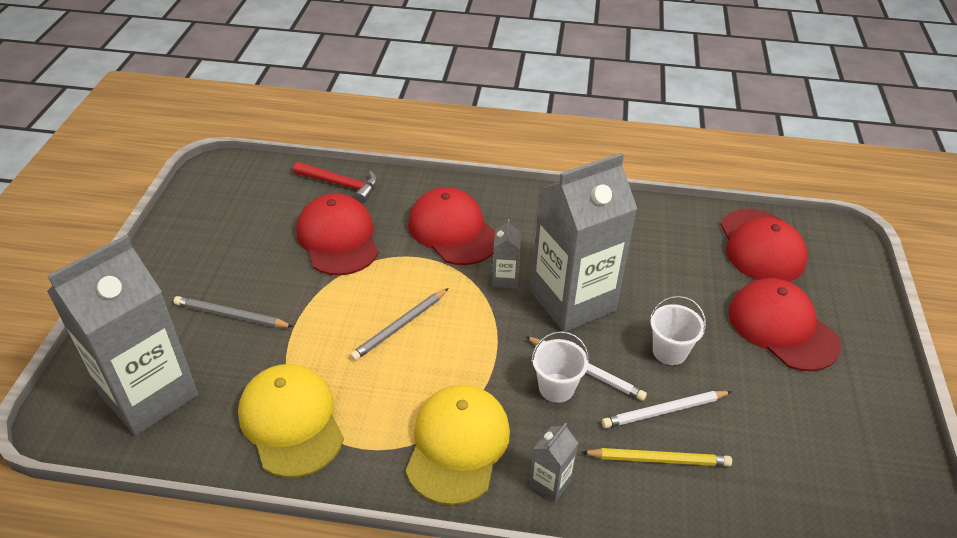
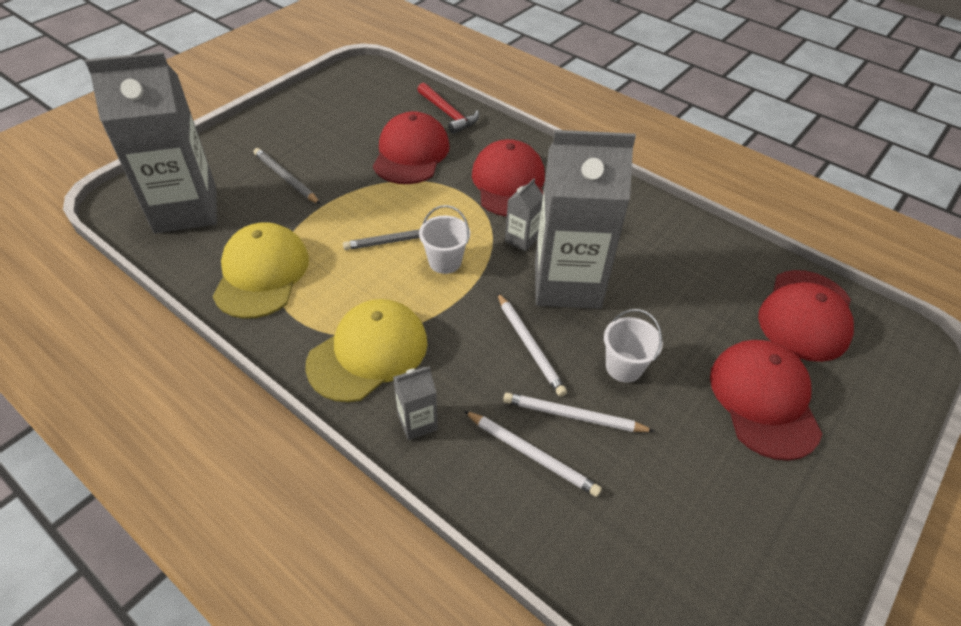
camera: 30 degrees right, 5 degrees up
(556, 388) = (490, 348): white bucket -> white bucket (445, 262)
(658, 459) = (532, 454): yellow pencil -> white pencil

